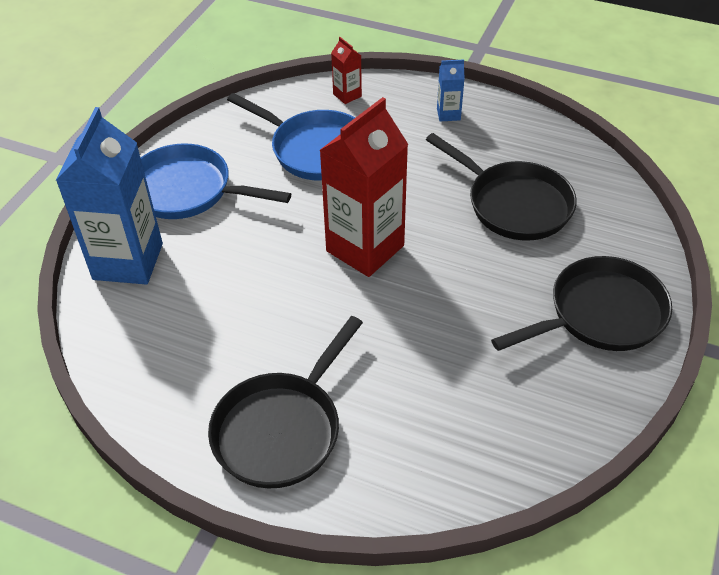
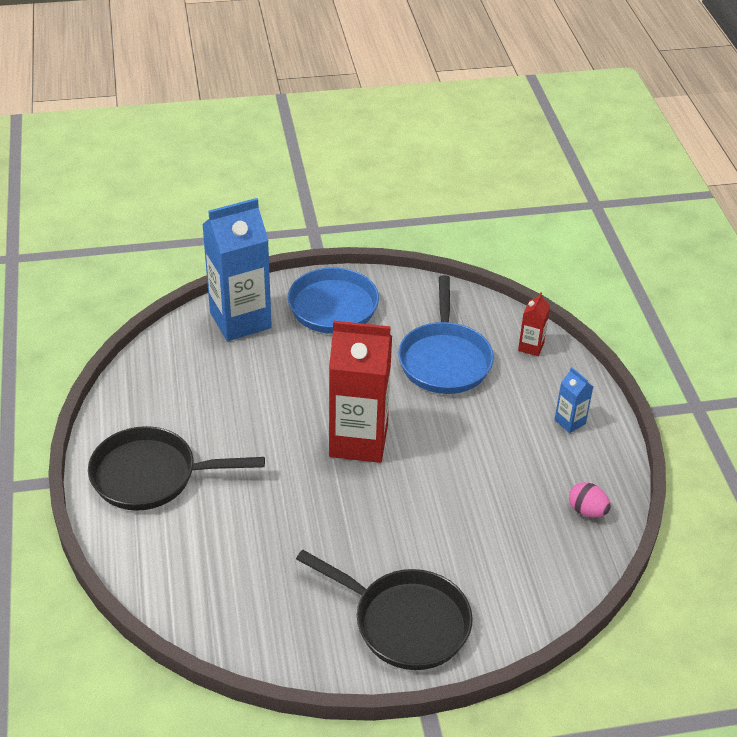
camera: 55 degrees right, 5 degrees down
(514, 204) = (491, 513): black pan -> none
(549, 150) = (587, 511): none -> pink egg

